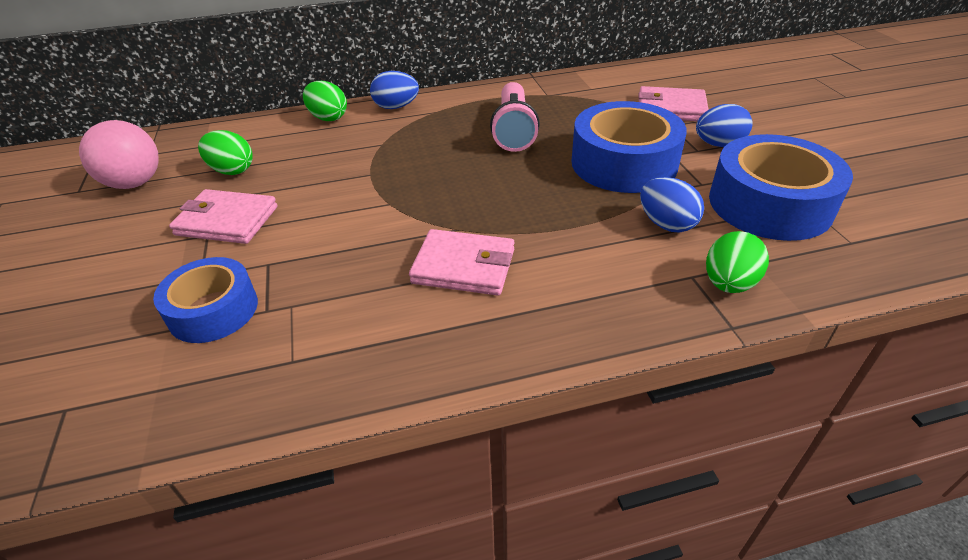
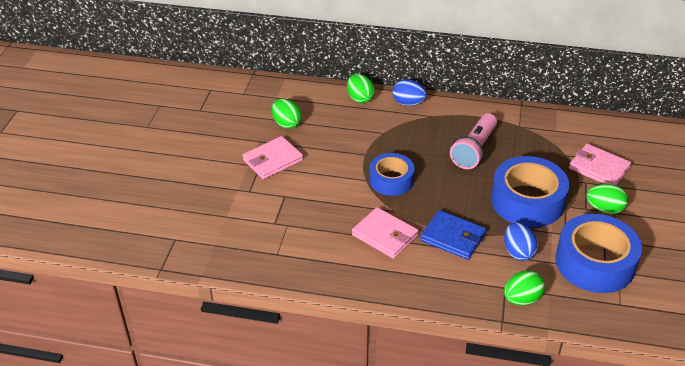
camera: 25 degrees right, 0 degrees up
(135, 183) = (230, 115): pink ball -> none
(213, 310) = (250, 213): blue tape -> blue tape (391, 180)
(227, 221) = (273, 160): pink wallet -> pink wallet turned 75 degrees counterclockwise
(565, 235) = (453, 237): none -> blue wallet
(718, 144) = (604, 209): blue egg -> green egg

